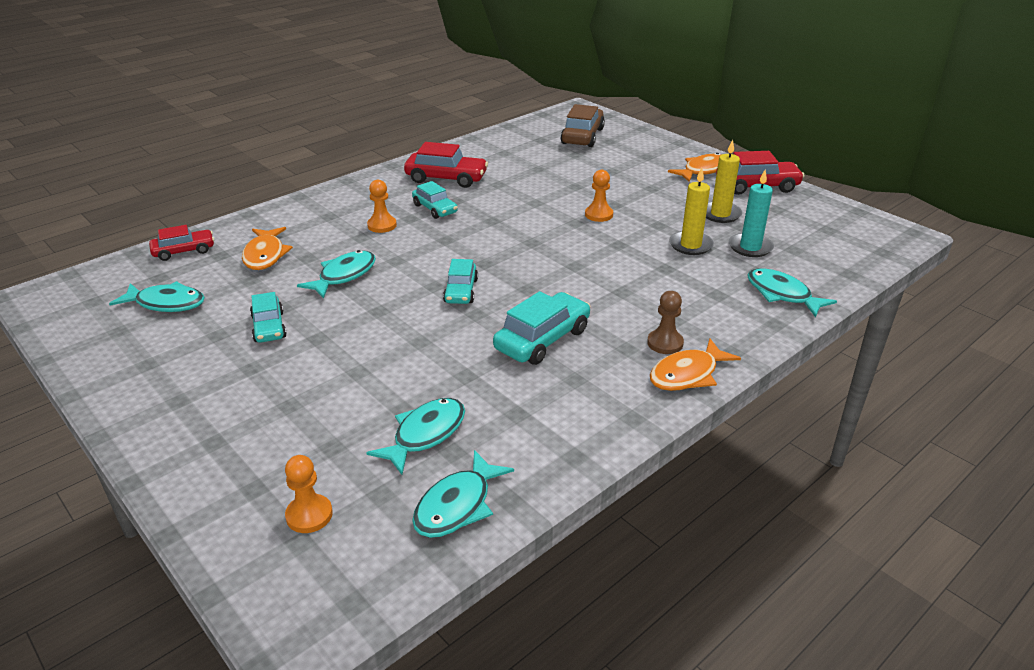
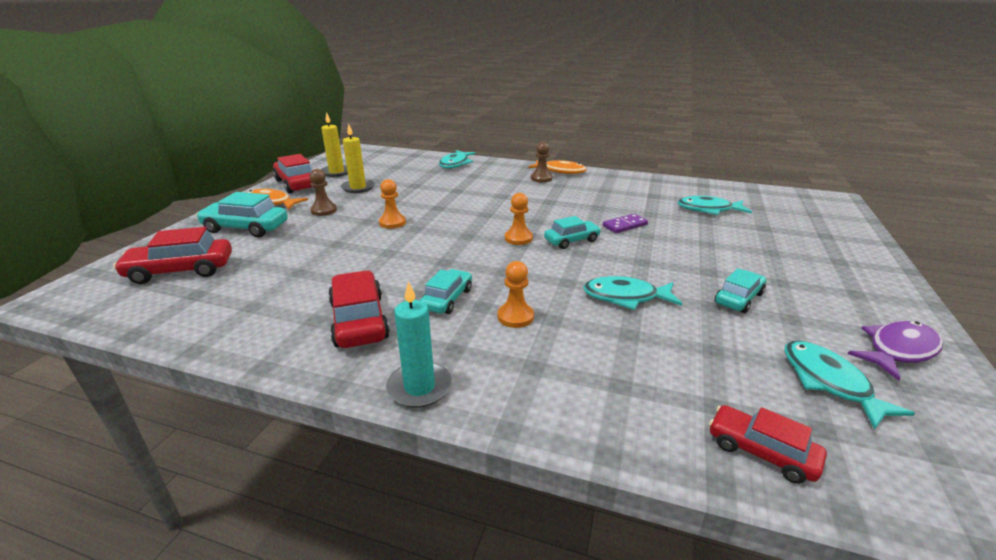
camera: 120 degrees left, 5 degrees down
(126, 357) = (898, 350): none -> purple fish
(265, 255) = (666, 367): orange fish -> none
(309, 515) = (802, 217): orange pawn -> orange pawn (518, 238)
(457, 339) = (624, 225): none -> purple domino
(457, 505) = (727, 192): turquoise fish -> none
(542, 339) = (584, 204): turquoise car -> turquoise car (246, 228)
(582, 136) = (181, 270): brown car -> red car
(661, 190) = (324, 210): none -> brown pawn
(690, 245) = (417, 189): yellow candle -> yellow candle (336, 172)
(750, 247) = (403, 175): turquoise candle -> turquoise candle (419, 387)

